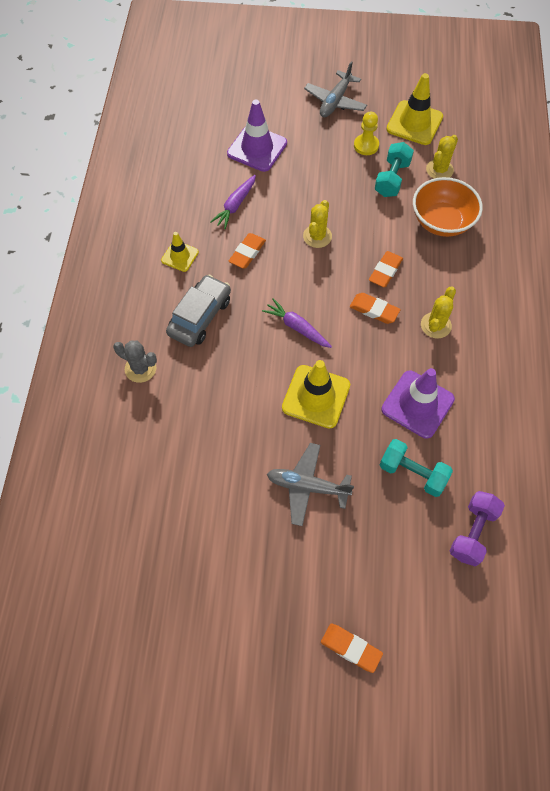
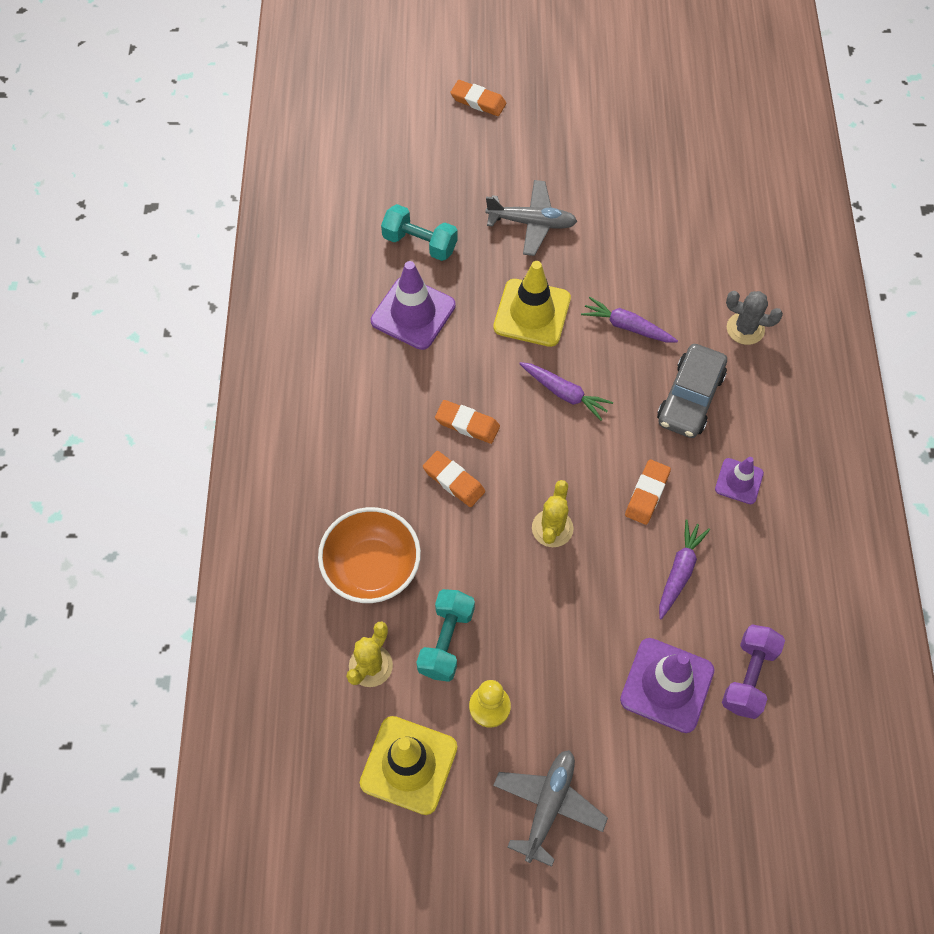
camera: 175 degrees right, 0 degrees up
(180, 256) = (739, 481): yellow traffic cone -> purple traffic cone
(237, 378) = (627, 326): none -> purple carrot
(385, 271) = (453, 481): orange eraser -> orange eraser turned 75 degrees counterclockwise
(436, 325) = (387, 410): yellow cactus -> none
(472, 532) = (359, 195): purple dumbbell -> purple dumbbell (748, 677)

